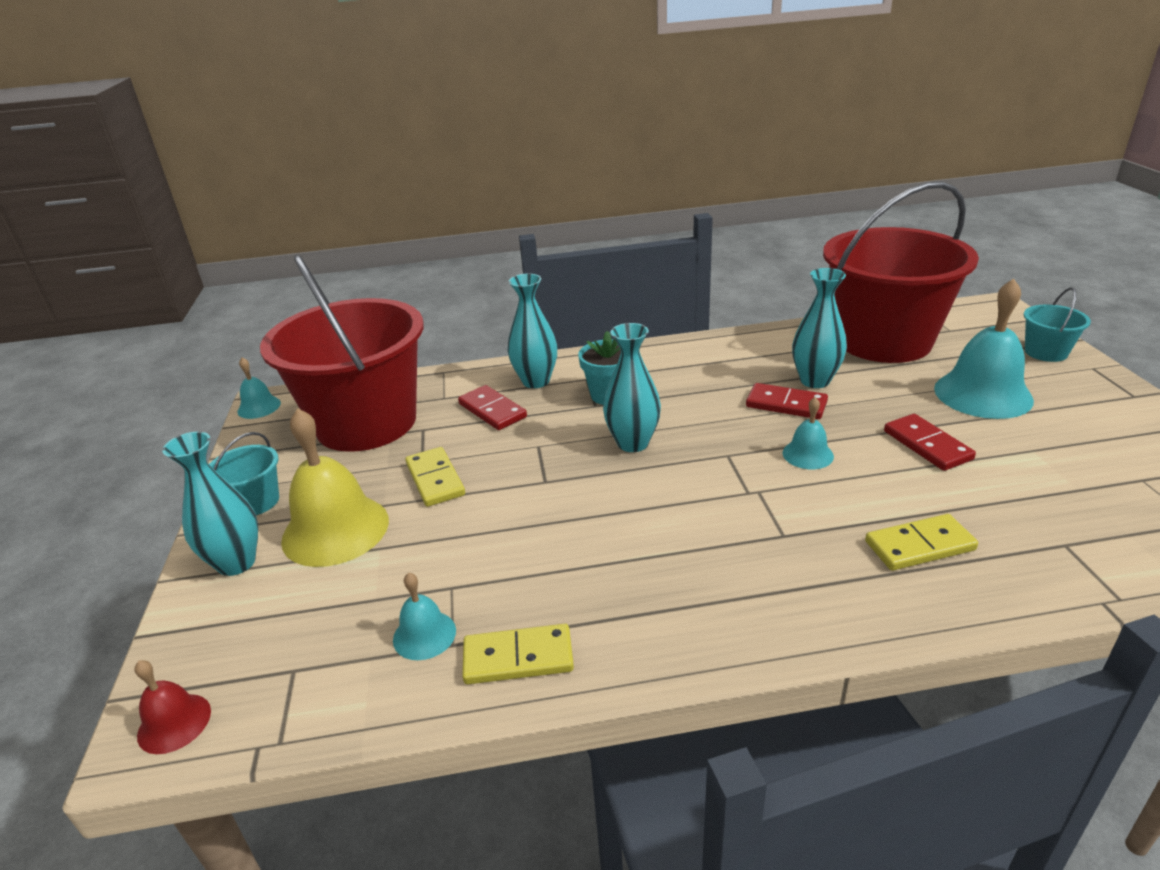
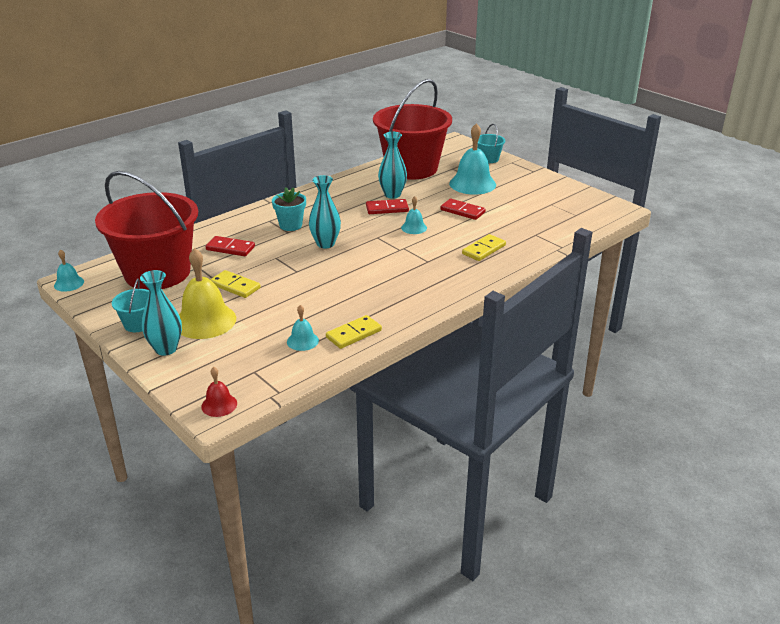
camera: 35 degrees left, 0 degrees up
(536, 381) = (240, 228): turquoise vase -> none

